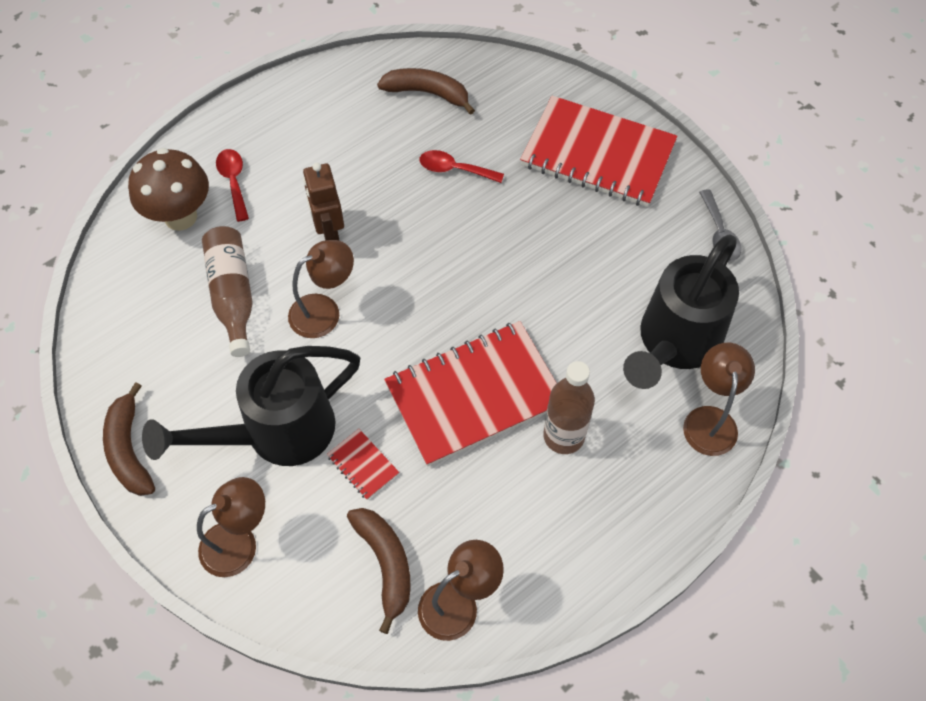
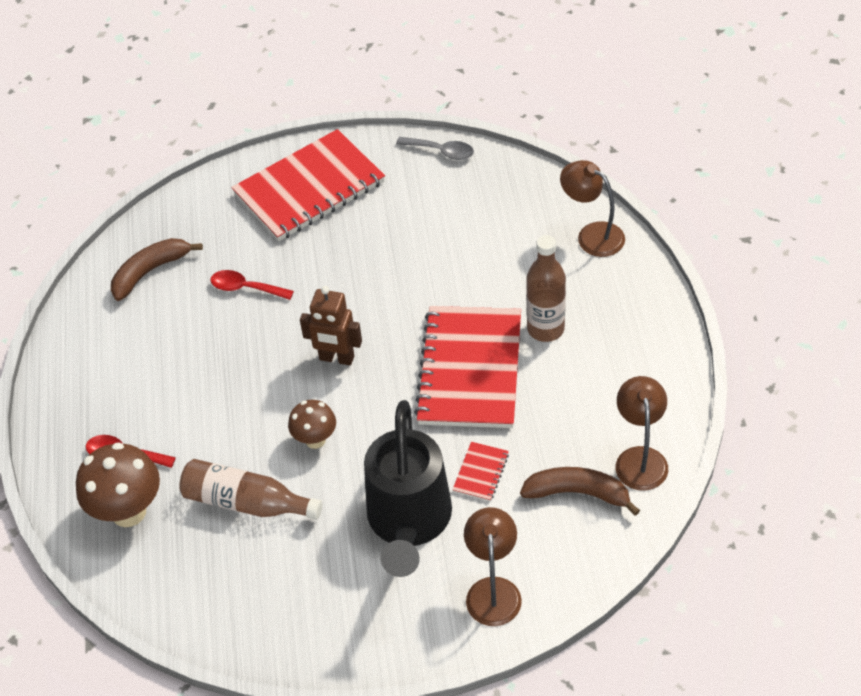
camera: 55 degrees left, 10 degrees down
(129, 449) = (347, 643): brown banana -> none
(324, 311) = (315, 440): brown lamp -> brown mushroom
(329, 233) = (239, 404): brown robot -> brown robot (336, 358)
(363, 465) = (481, 472): red notebook -> red notebook turned 60 degrees counterclockwise
(454, 169) = (245, 288): red spoon -> red spoon turned 60 degrees clockwise
(674, 342) = (514, 224): black watering can -> none

